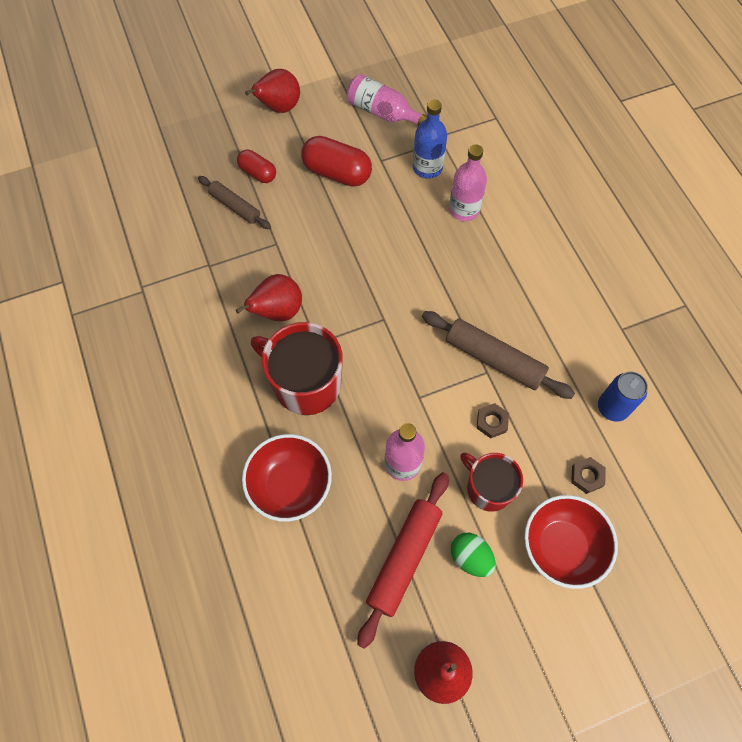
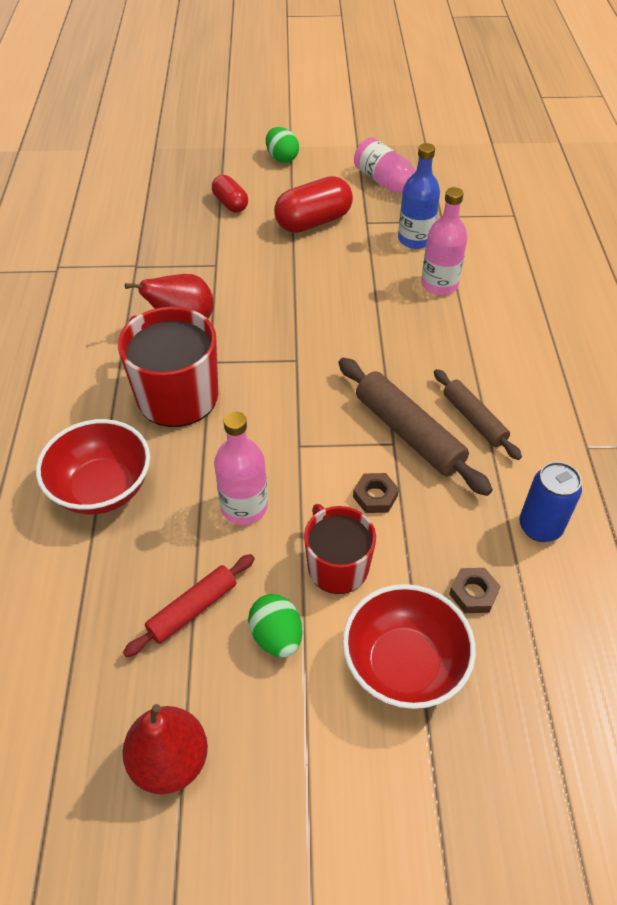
camera: 20 degrees right, 15 degrees down
(235, 206) = (191, 225): brown rolling pin -> brown rolling pin (474, 419)
(279, 107) = (282, 158): red pear -> green egg
(337, 173) = (313, 222): red capsule -> red capsule turned 75 degrees counterclockwise
(404, 558) = (192, 609): red rolling pin -> red rolling pin, size x0.63

